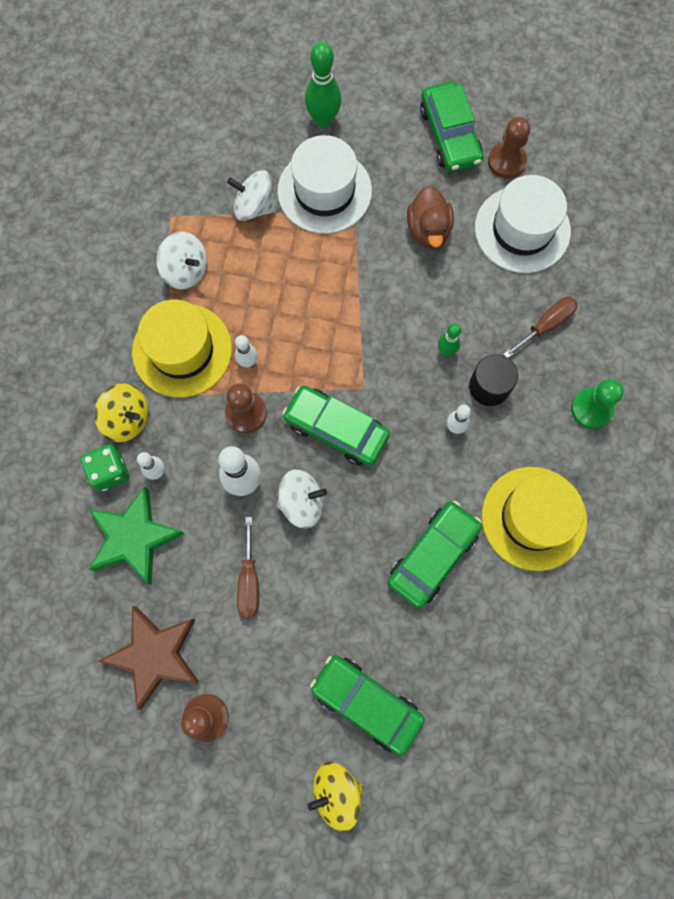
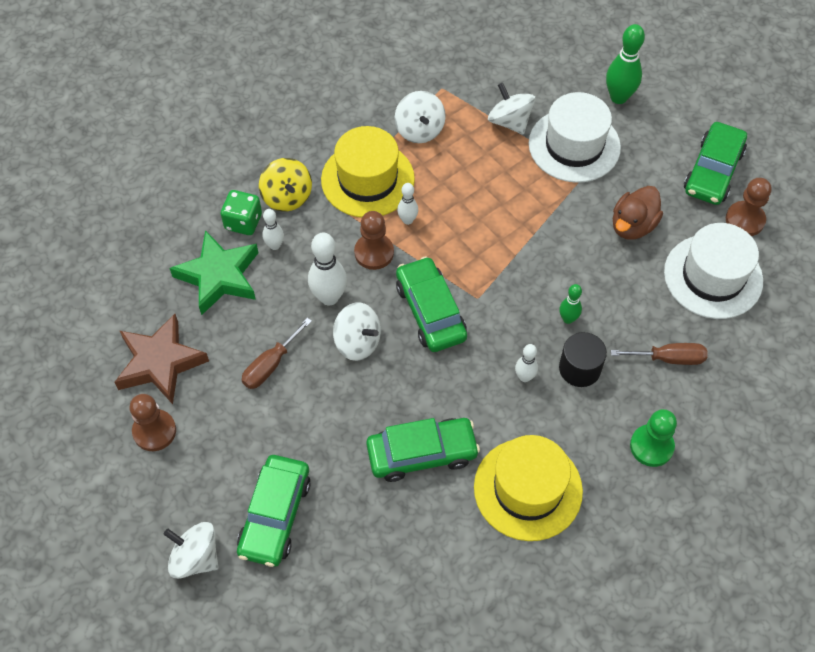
camera: 40 degrees right, 15 degrees down
(336, 791) = (195, 557): yellow spinning top -> white spinning top
(366, 703) = (275, 515): green car -> green car turned 150 degrees counterclockwise

